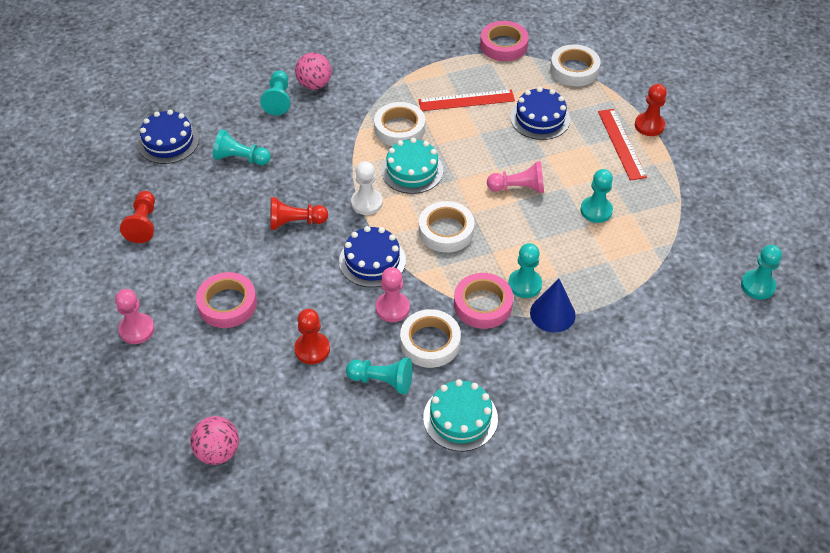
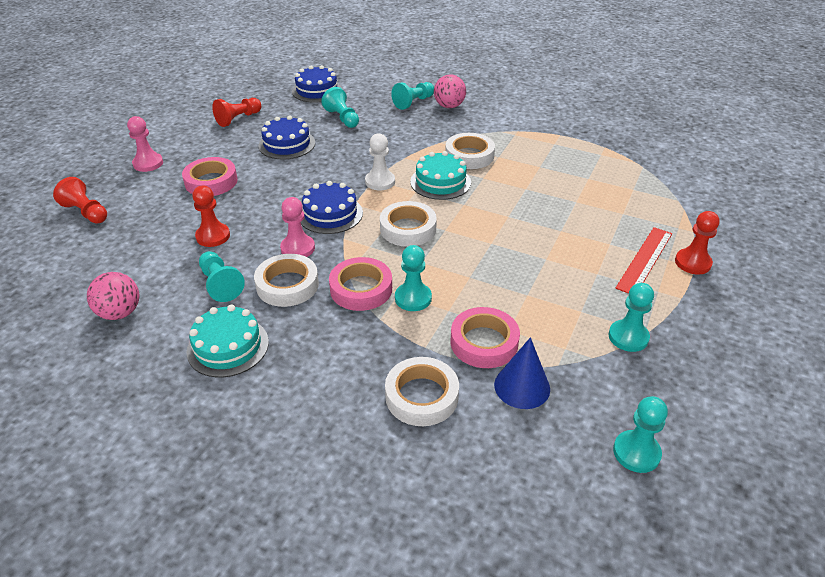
camera: 45 degrees right, 10 degrees down
(218, 451) = (74, 250): pink ball -> pink ball (120, 313)
(295, 222) = (319, 166): red pawn -> red pawn (86, 212)
(466, 100) = (546, 165): red ruler -> none
(503, 45) = (628, 150): pink tape -> pink tape (484, 342)
(518, 188) = (505, 236): pink pawn -> none
(540, 118) = (592, 205): blue cake -> blue cake (287, 144)
(552, 313) = (404, 332): blue cone -> blue cone (522, 386)
(574, 70) = (671, 192): white tape -> white tape (421, 396)
(596, 210) = (551, 289): turquoise pawn -> turquoise pawn (628, 337)

